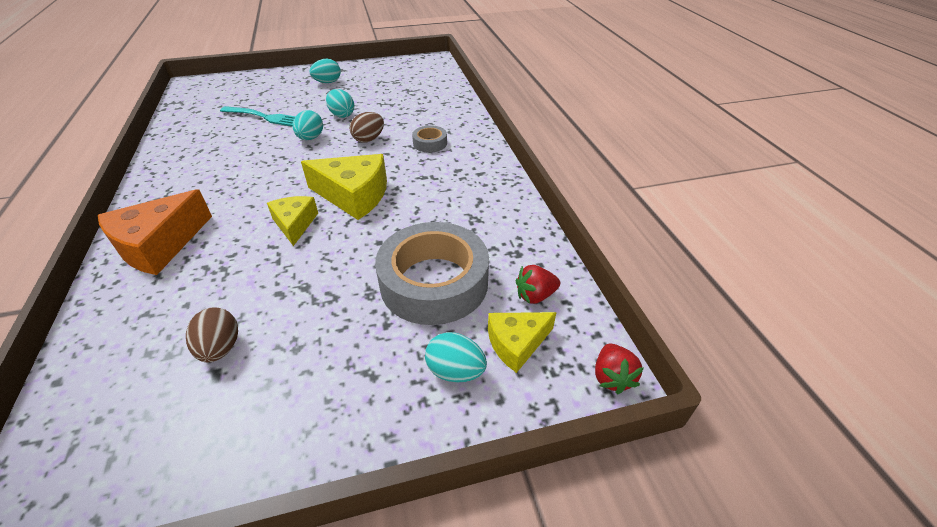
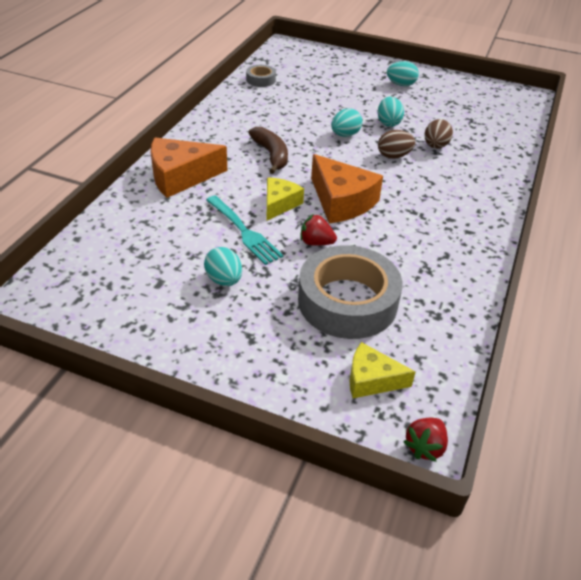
camera: 35 degrees right, 0 degrees up
(220, 348) = (173, 268): brown egg -> brown egg (435, 146)
(250, 182) = (271, 155): none -> brown banana
(265, 117) = (322, 100): turquoise fork -> turquoise fork (244, 232)
(354, 195) = (341, 201): yellow cheese -> orange cheese
(430, 143) = (446, 183): grey tape -> grey tape (261, 80)
(455, 371) = (309, 370): turquoise egg -> turquoise egg (224, 280)
(535, 295) = (420, 355): red strawberry -> red strawberry (316, 242)

